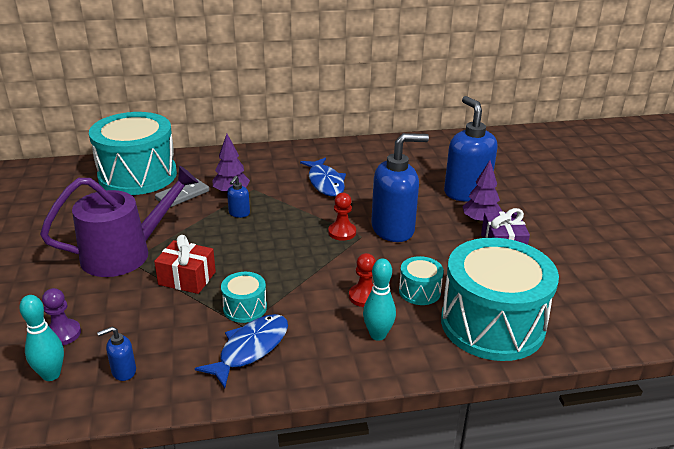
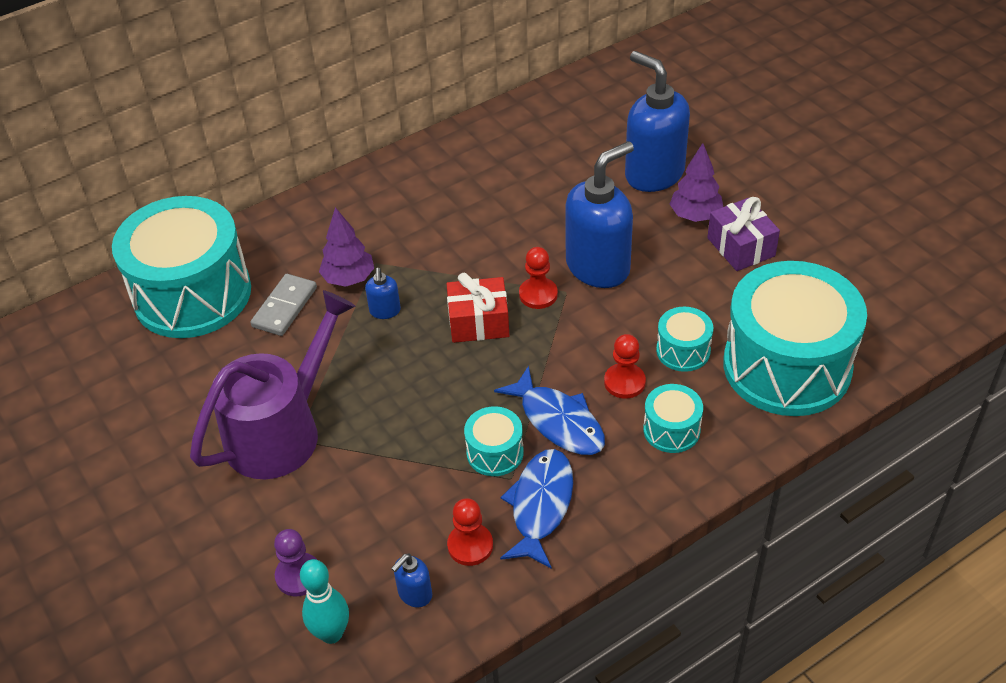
camera: 20 degrees left, 15 degrees up
(184, 356) = (470, 545): none -> red pawn
(187, 278) = (392, 437): red gift -> red gift (479, 322)
(325, 182) = (464, 218): blue fish -> blue fish (558, 421)
(378, 335) = (671, 430): turquoise bowling pin -> turquoise drum

